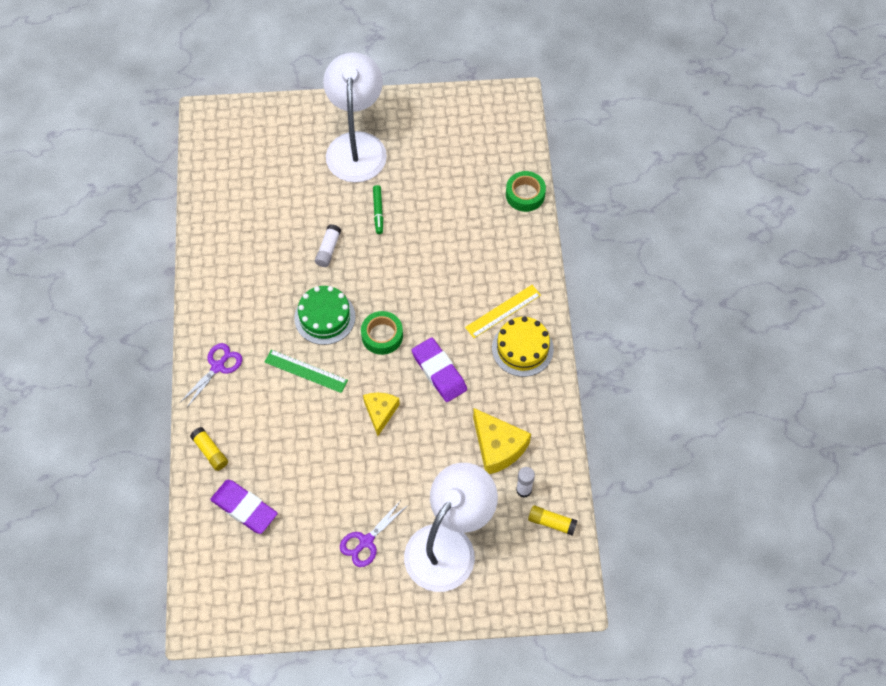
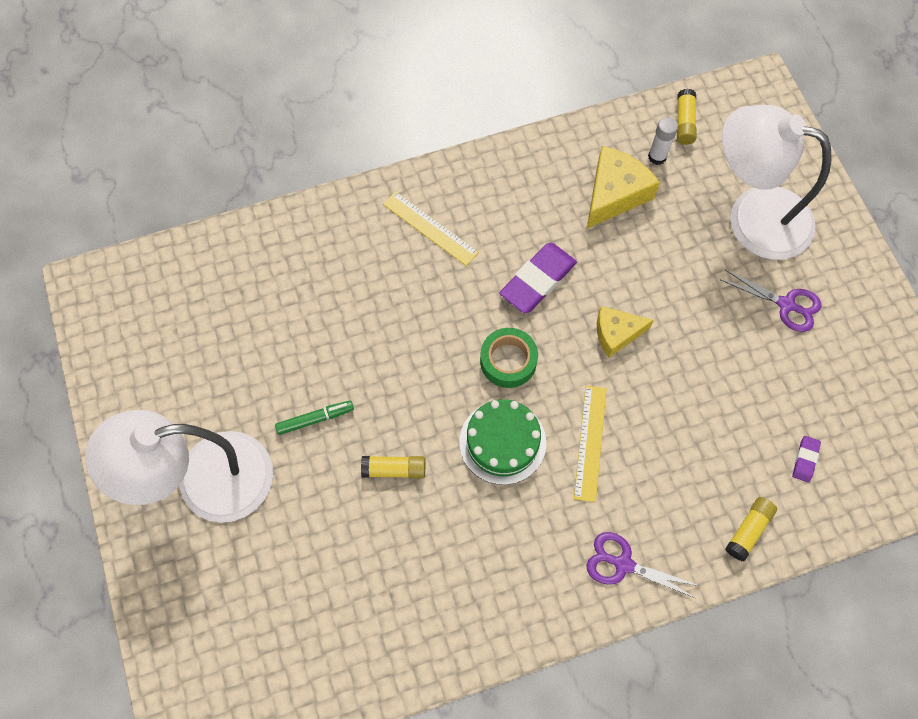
camera: 105 degrees left, 5 degrees up
(244, 508) = (805, 460): purple eraser -> purple eraser, size x0.48
(306, 371) = (590, 442): green ruler -> yellow ruler
(328, 249) = (394, 469): white glue stick -> yellow glue stick
(522, 348) = (476, 196): yellow cake -> none
(525, 195) = (247, 240): green tape -> none

